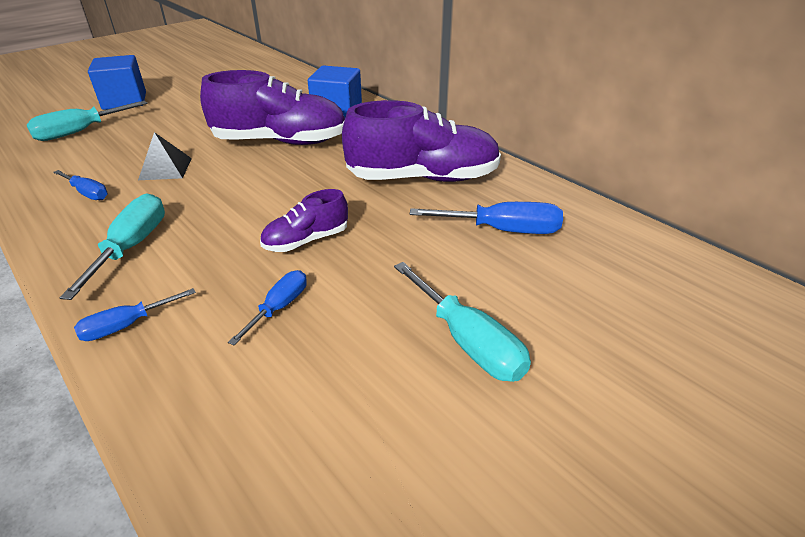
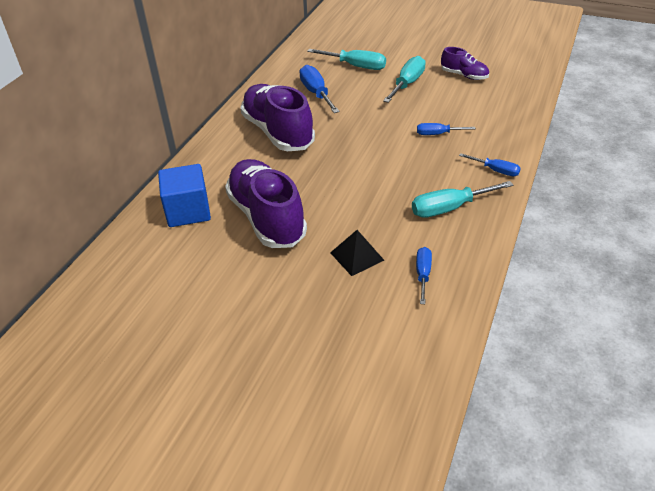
camera: 115 degrees left, 5 degrees up
(80, 132) = (339, 375): turquoise screwdriver -> turquoise screwdriver (356, 66)
(124, 101) = (240, 403): blue cube -> none
(306, 240) = (382, 148): purple shoe -> purple shoe (464, 75)

